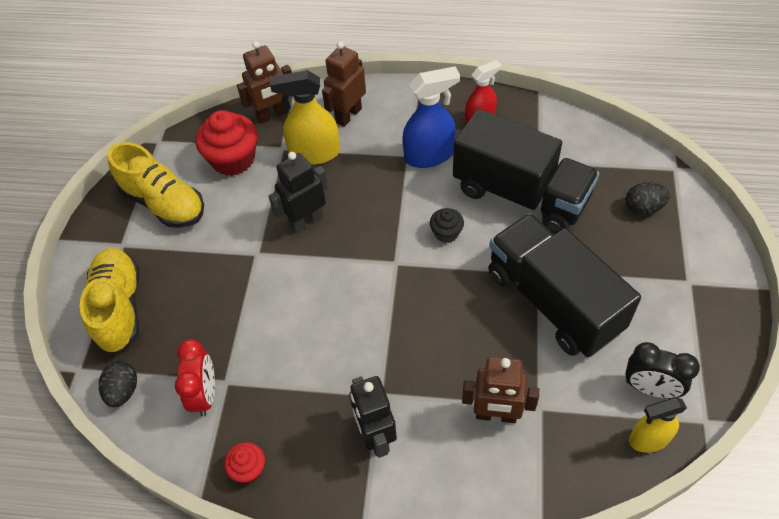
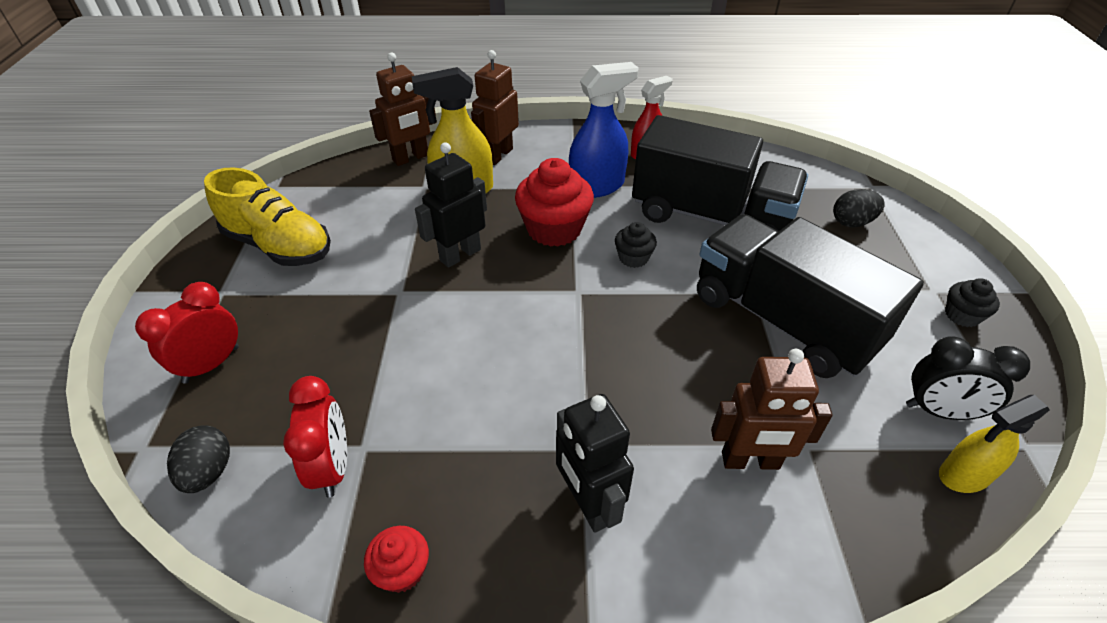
camera: 10 degrees left, 10 degrees down
(119, 308) = (211, 364): yellow shoe -> red clock
(233, 159) = (366, 199): red cupcake -> red cupcake (554, 229)
(703, 307) = (962, 315): none -> black cupcake

